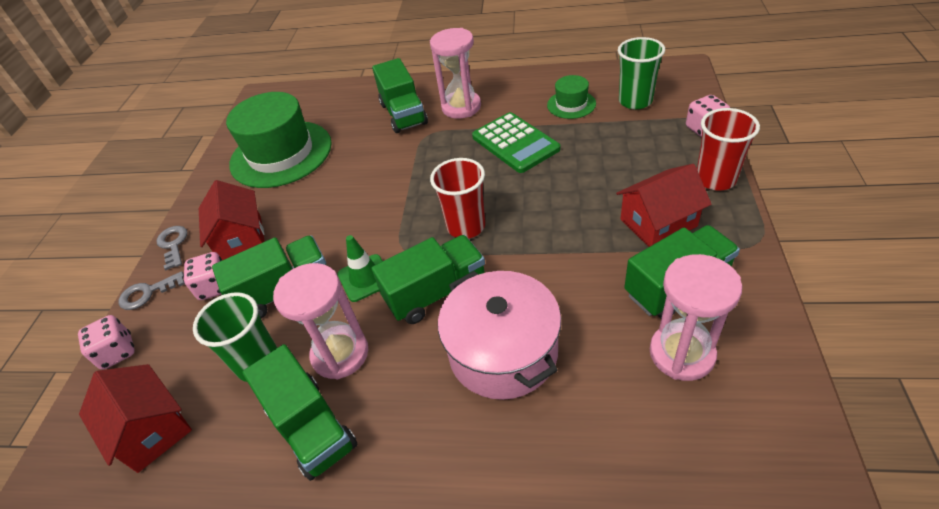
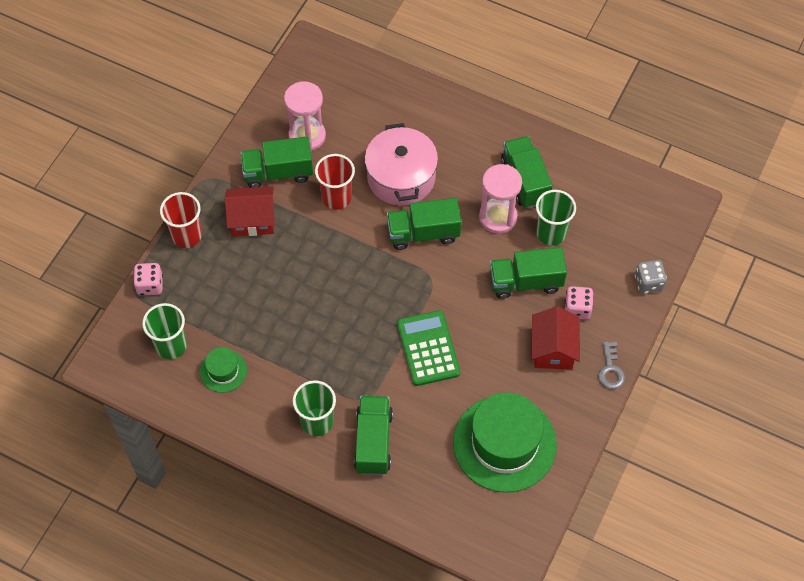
camera: 165 degrees left, 15 degrees up
(117, 352) = (648, 283): pink dice -> grey dice
(147, 293) = (630, 327): grey key -> none
(151, 430) = (621, 217): red house -> none
(365, 278) = (466, 266): green traffic cone -> none
(461, 107) = (317, 422): pink hourglass -> green cup
(466, 226) = (379, 278): red cup -> red cup (336, 197)
(515, 143) = (297, 346): green calculator -> green calculator (428, 348)

